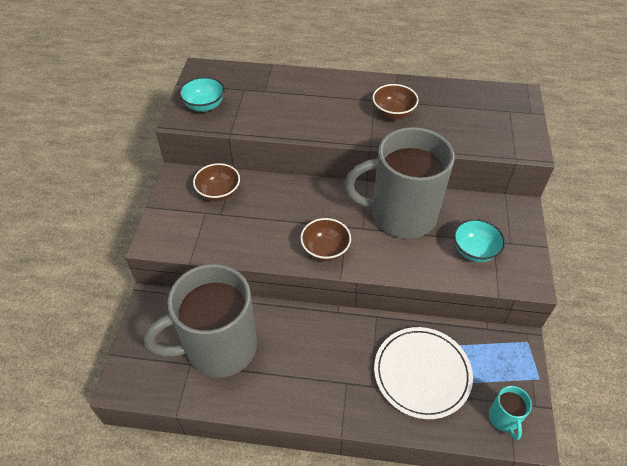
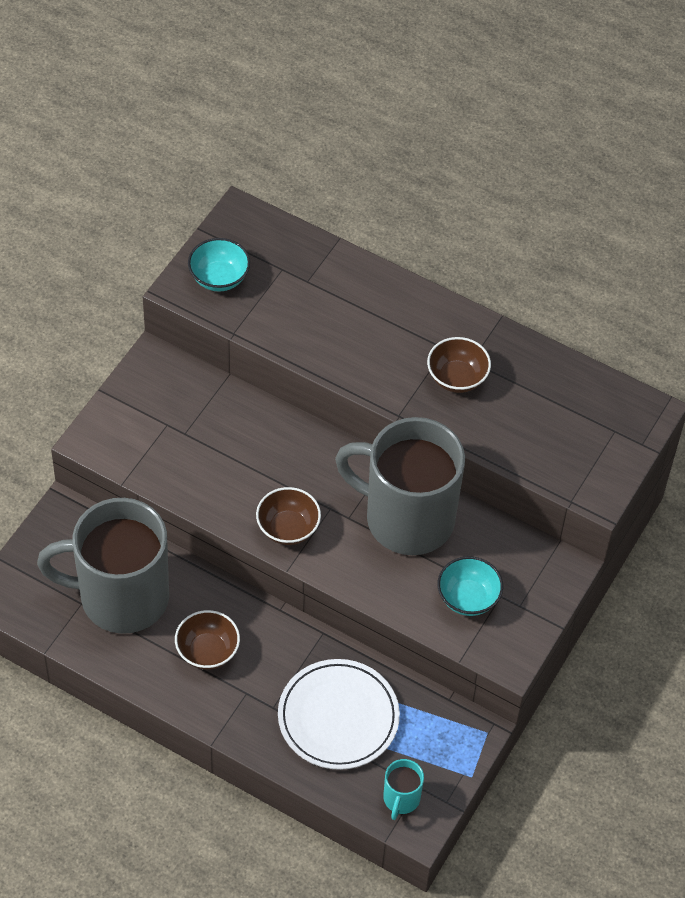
camera: 20 degrees right, 5 degrees up
(219, 193) = (195, 403): brown bowl -> brown bowl (207, 651)

